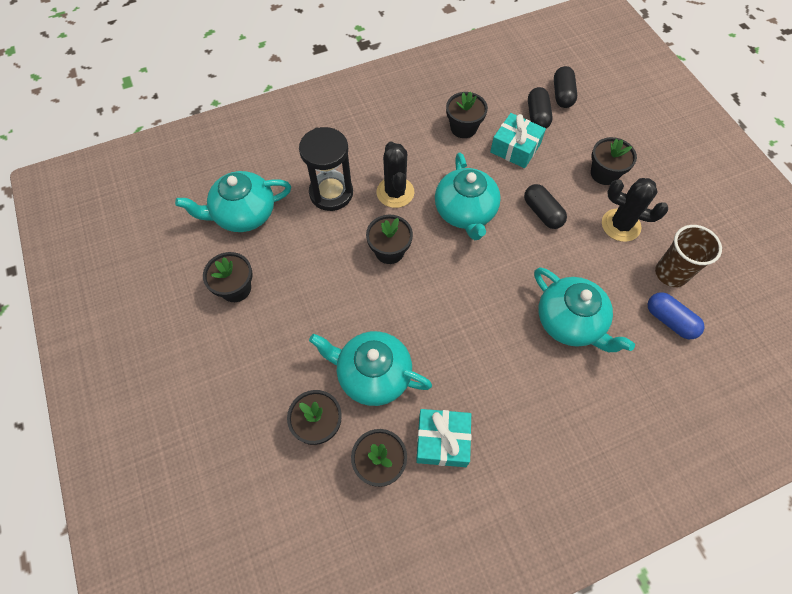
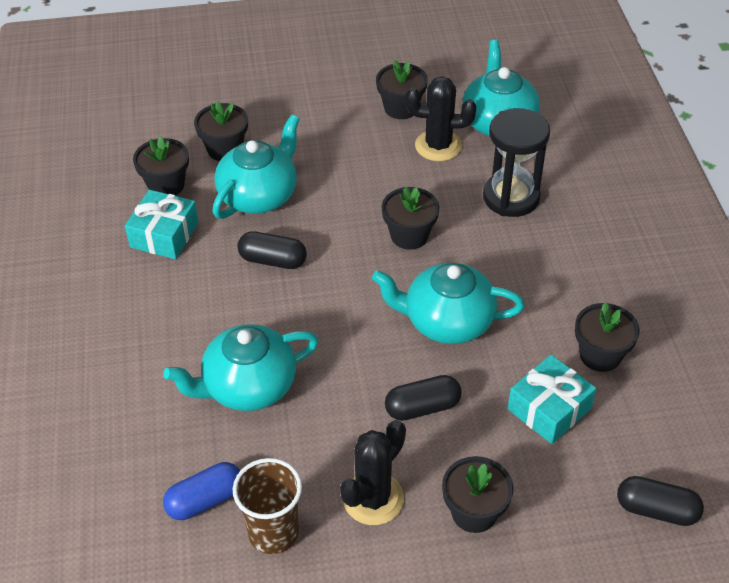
camera: 105 degrees right, 15 degrees down
(395, 192) = (497, 257): black cactus -> black cactus (438, 146)
(537, 116) = (611, 458): black capsule -> black capsule (273, 260)

